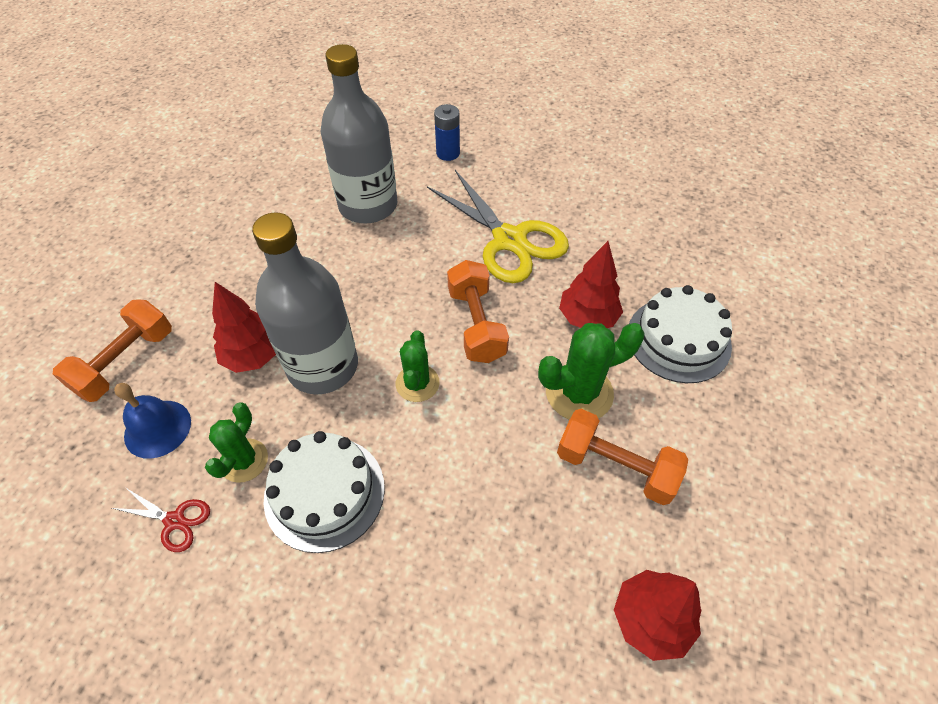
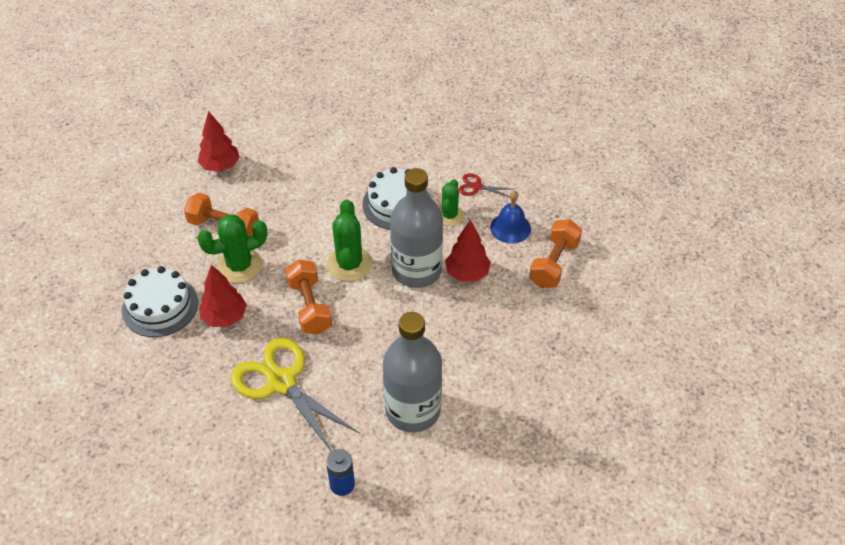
camera: 175 degrees right, 5 degrees down
(417, 383) = (349, 264): green cactus -> green cactus, size x1.53

